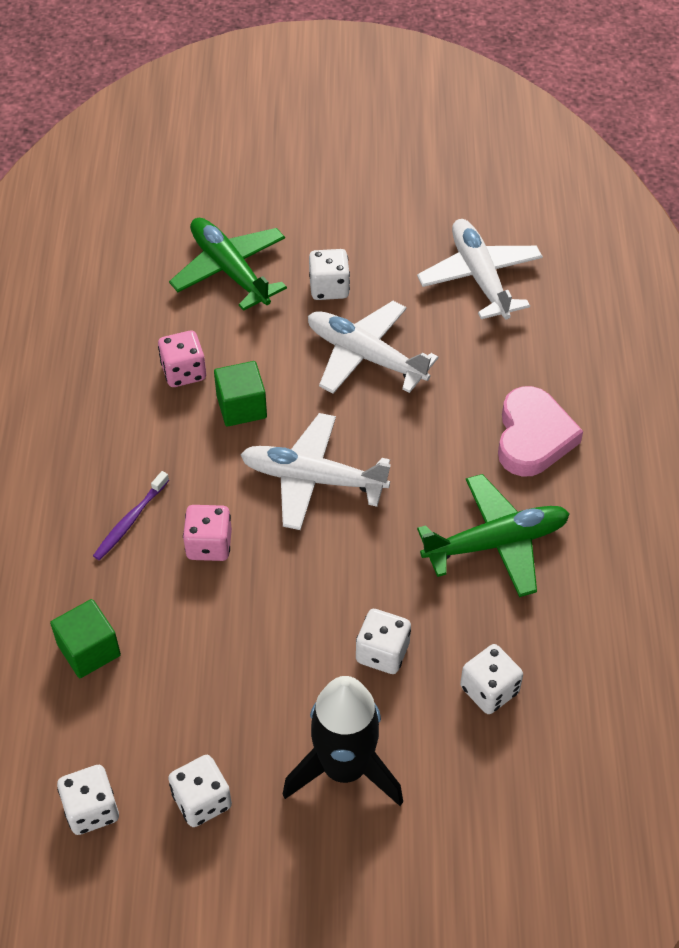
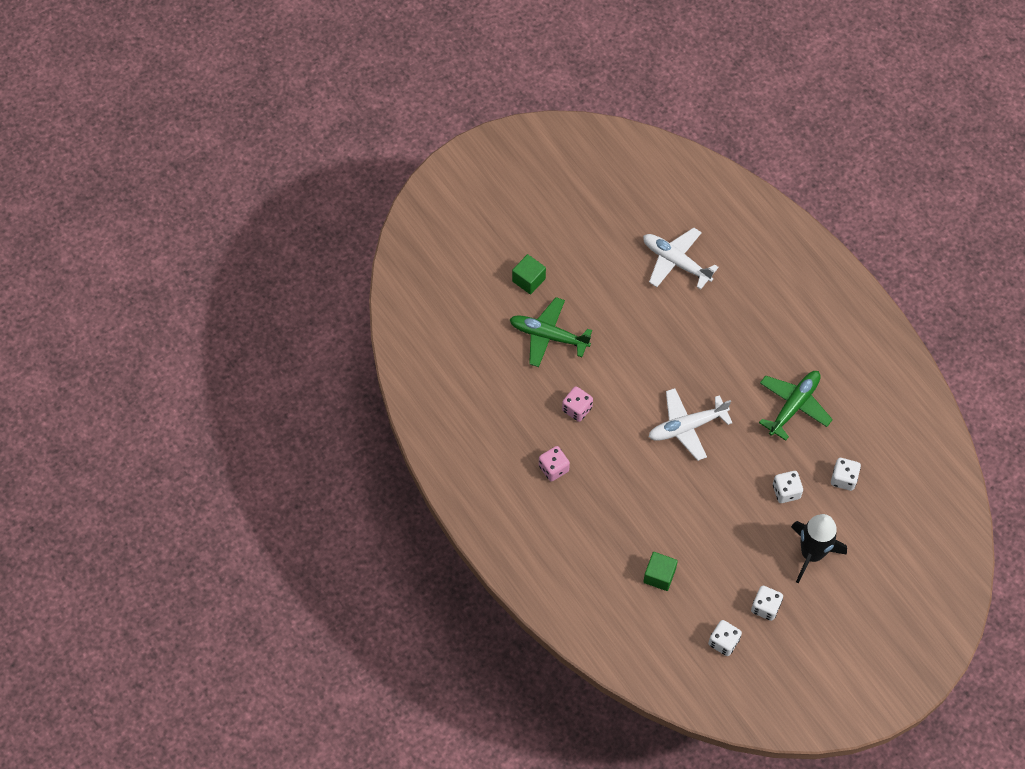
camera: 35 degrees left, 10 degrees up
(130, 521) = (621, 503): purple toothbrush -> none
(209, 545) = (668, 491): pink dice -> pink dice (553, 468)
(241, 407) = (621, 410): green cube -> green cube (528, 280)
(329, 288) = (607, 315): white dice -> none
(365, 356) = (657, 344): white plane -> none
(533, 437) = (769, 339): pink heart -> none

